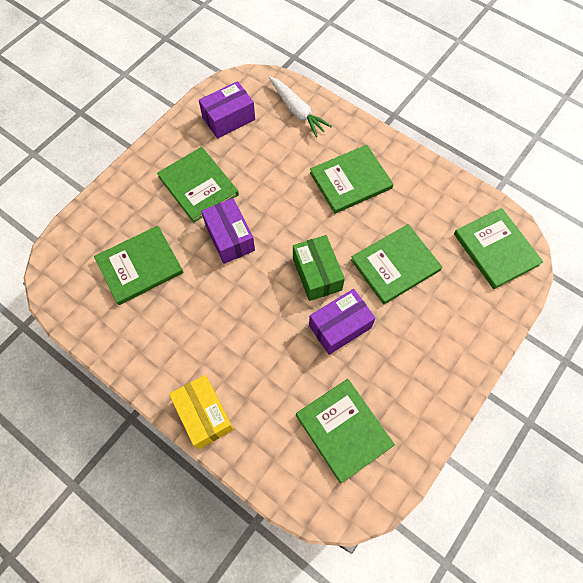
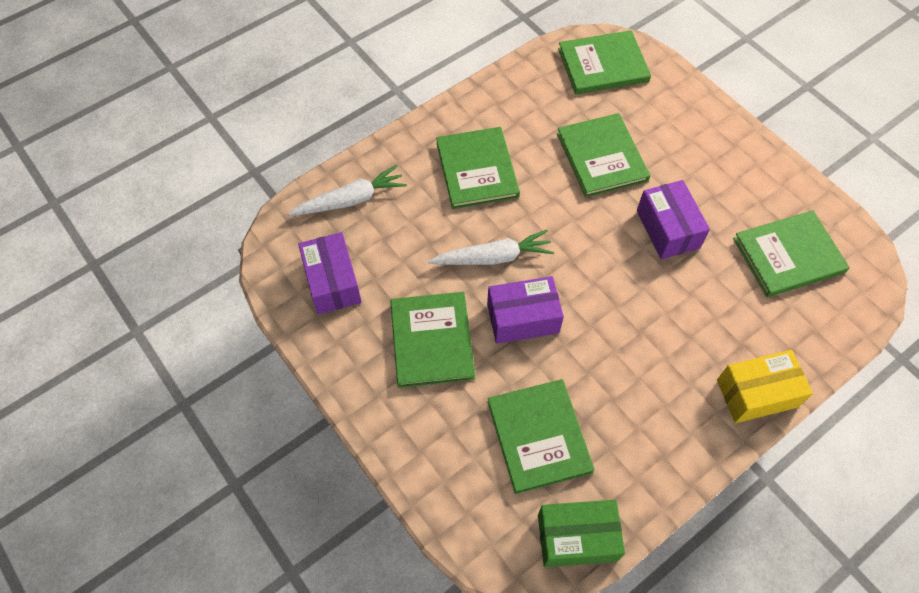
camera: 75 degrees left, 5 degrees down
(198, 186) = (432, 341): green book -> green book turned 75 degrees counterclockwise
(276, 208) = (493, 257): none -> white carrot
(317, 274) = (596, 235): green box -> green box (577, 537)

